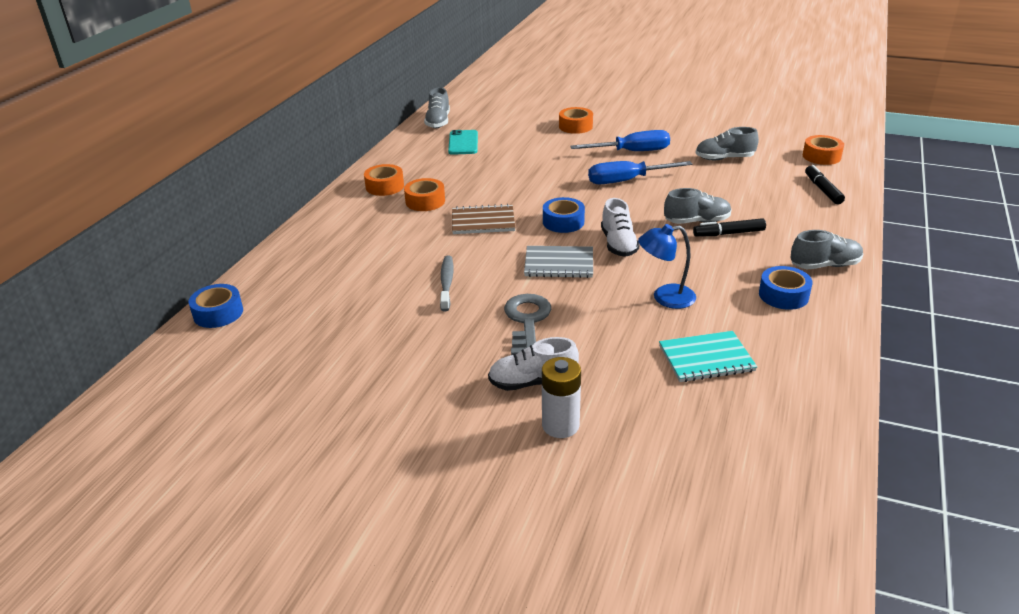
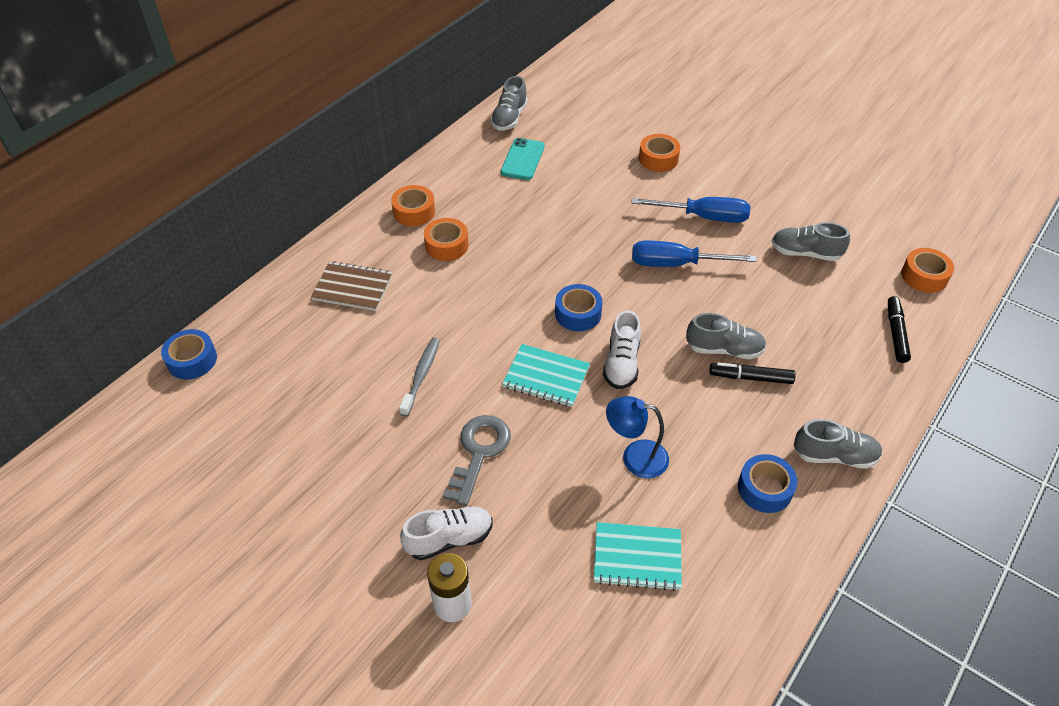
camera: 15 degrees right, 15 degrees up
(483, 221) = (494, 292): brown notebook -> brown notebook (353, 288)
(532, 382) = (449, 539): white shoe -> white shoe turned 150 degrees clockwise
(559, 264) = (546, 377): grey notebook -> turquoise notebook

